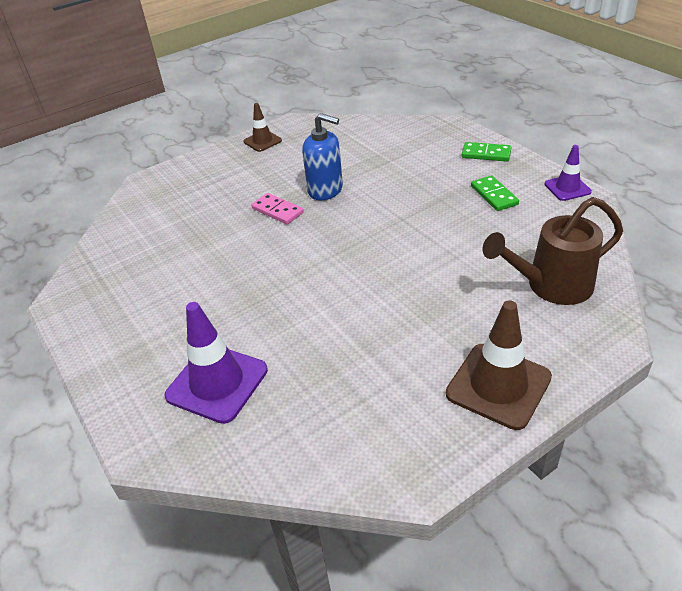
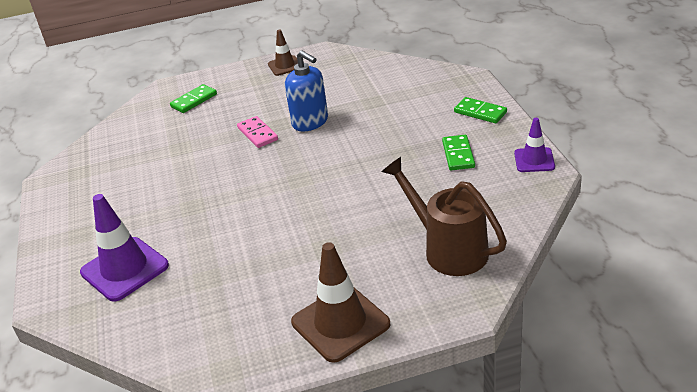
camera: 20 degrees right, 5 degrees down
(185, 189) = (194, 100): none -> green domino
(551, 286) = (448, 249): brown watering can -> brown watering can turned 45 degrees clockwise

